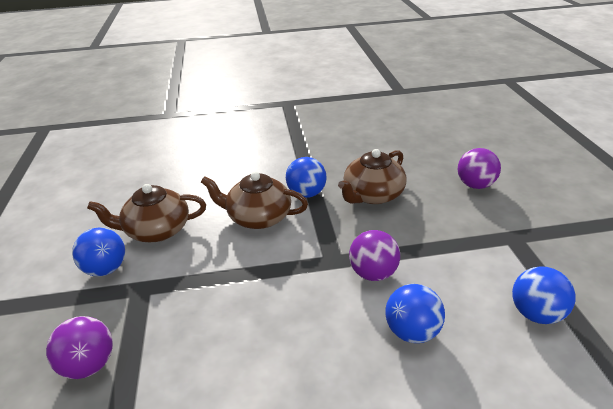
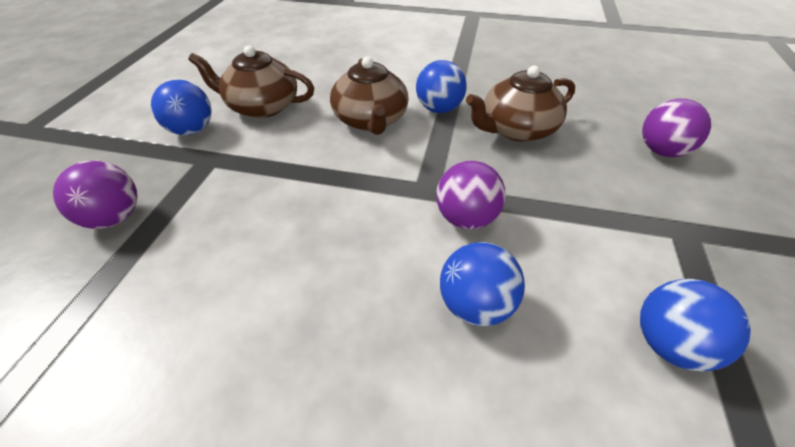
camera: 20 degrees right, 10 degrees up
(258, 217) = (370, 120): brown teapot -> brown teapot turned 135 degrees counterclockwise

